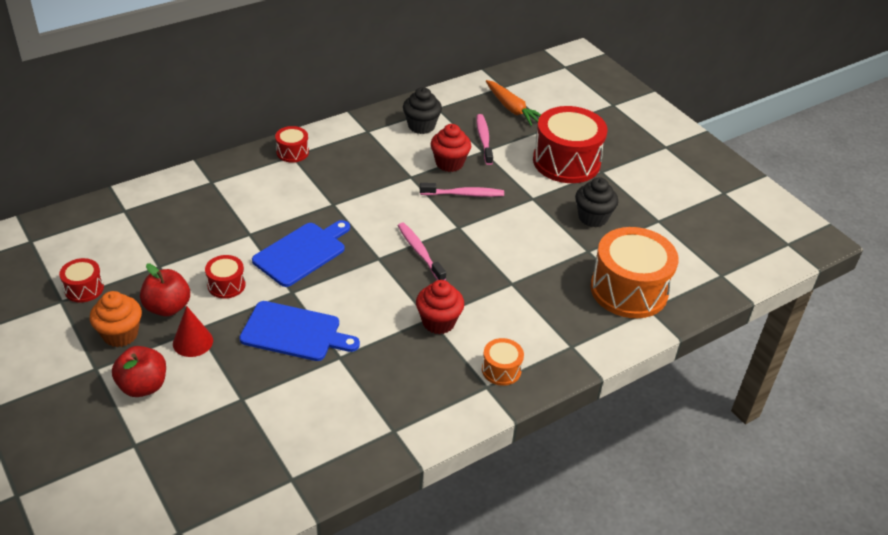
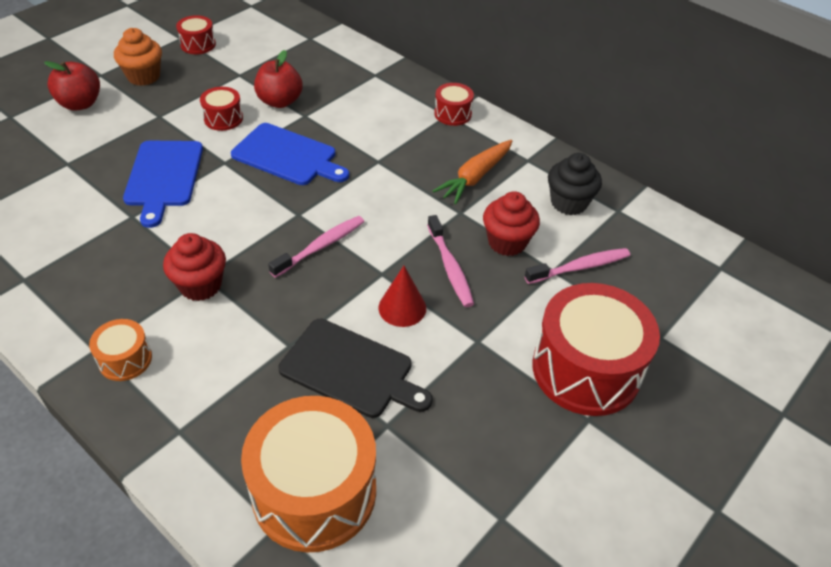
camera: 75 degrees right, 5 degrees up
(167, 307) = (184, 92): red apple -> red apple (280, 101)
(193, 342) = (140, 117): red cone -> red cone (402, 308)
(512, 109) = (673, 286): orange carrot -> orange carrot (475, 177)
(541, 258) = (351, 370): none -> black cutting board
(593, 217) = (467, 421): black cupcake -> none

